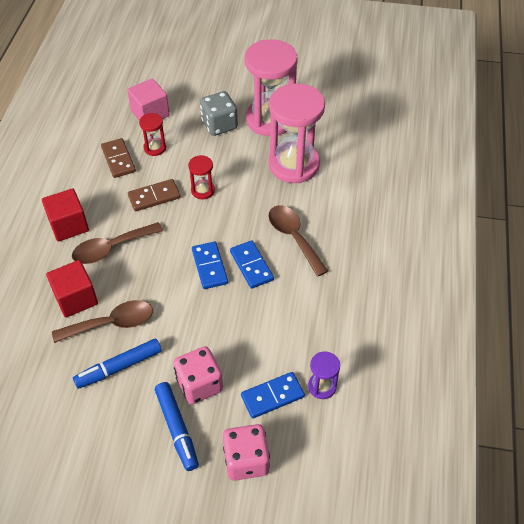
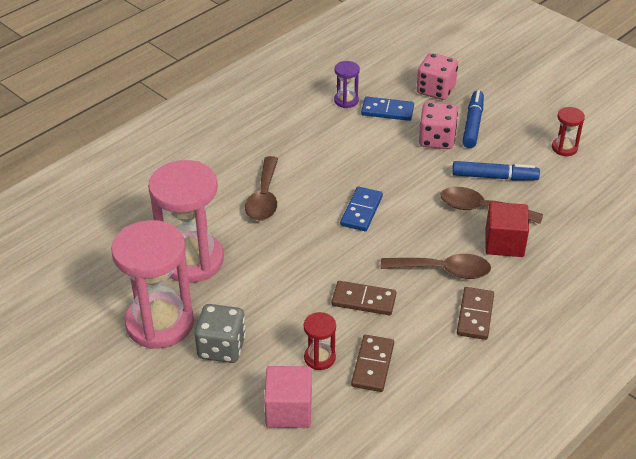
camera: 145 degrees left, 10 degrees down
(68, 225) = (475, 315): red cube -> brown domino
(203, 190) = (308, 281): red hourglass -> red hourglass (564, 148)
(251, 266) = (324, 194): blue domino -> none

